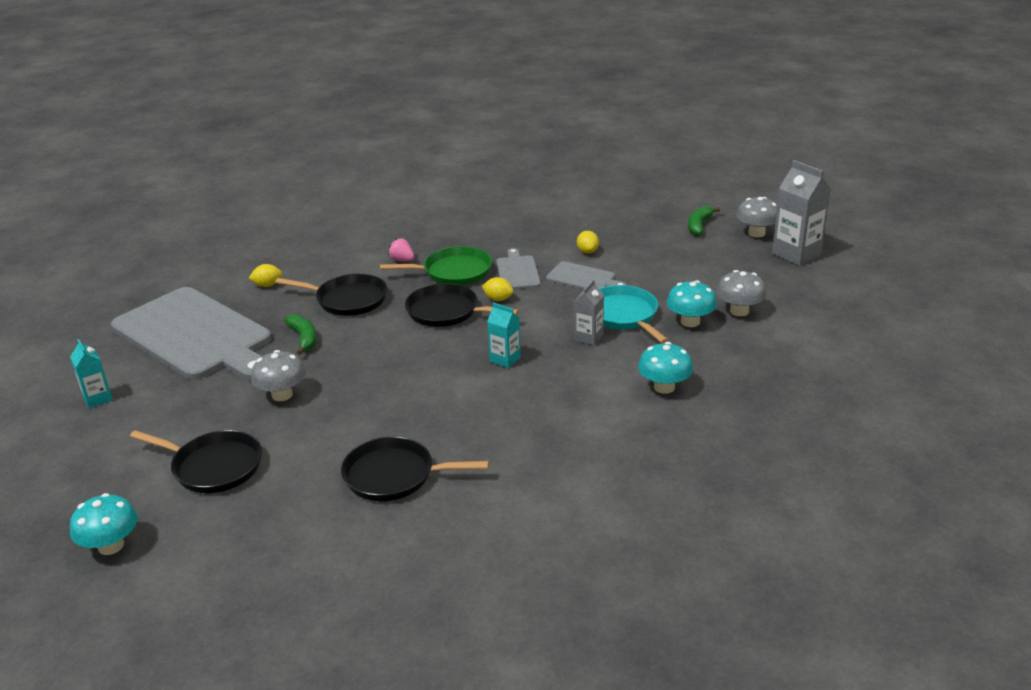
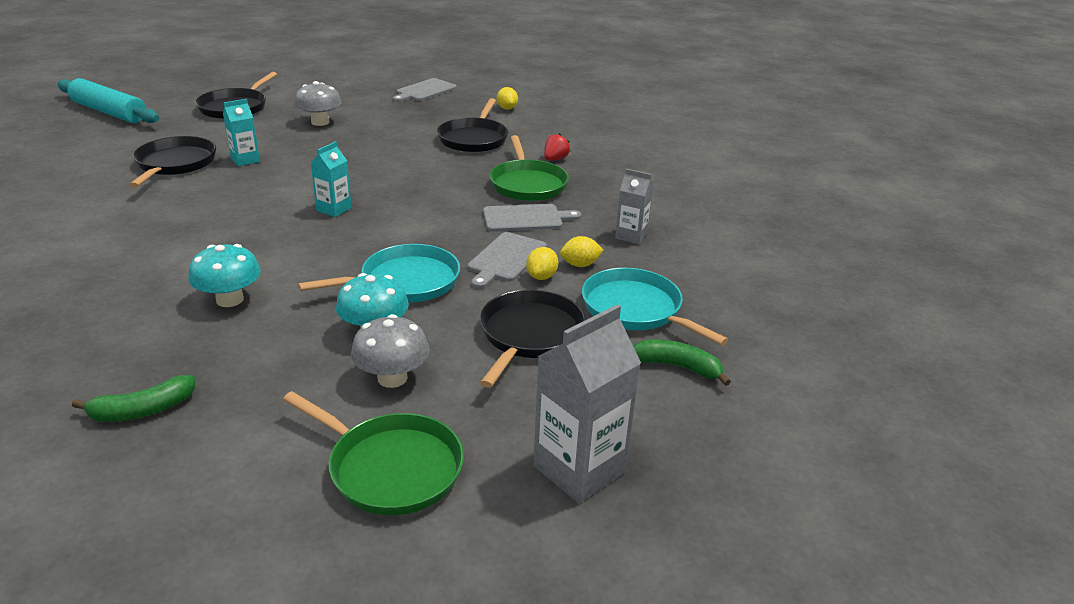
camera: 85 degrees right, 0 degrees up
(97, 398) = (346, 71): turquoise carton -> turquoise carton (245, 160)
(111, 546) = (168, 88): turquoise mushroom -> none
(195, 336) = (425, 91): grey cutting board -> grey cutting board, size x0.43
(201, 579) = (109, 112): none -> turquoise rolling pin
(304, 338) = (407, 125): green banana -> green banana (143, 410)
(402, 260) = (555, 159): pink strawberry -> red strawberry
(446, 312) = (440, 181): black pan -> black pan (529, 335)
(498, 299) = (462, 207): yellow lemon -> yellow lemon (541, 276)
(588, 337) = (360, 257): grey carton -> grey carton (631, 236)
(641, 235) = (635, 309): none -> turquoise pan
(756, 233) = (659, 429): grey mushroom -> none
(818, 305) = (391, 468): none -> green pan

